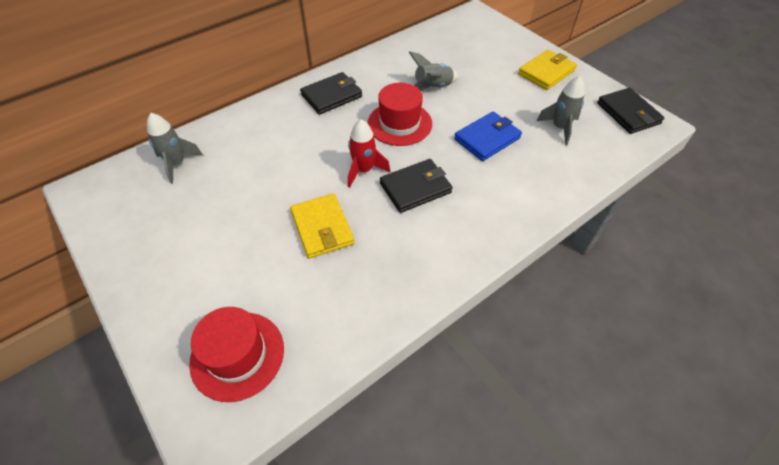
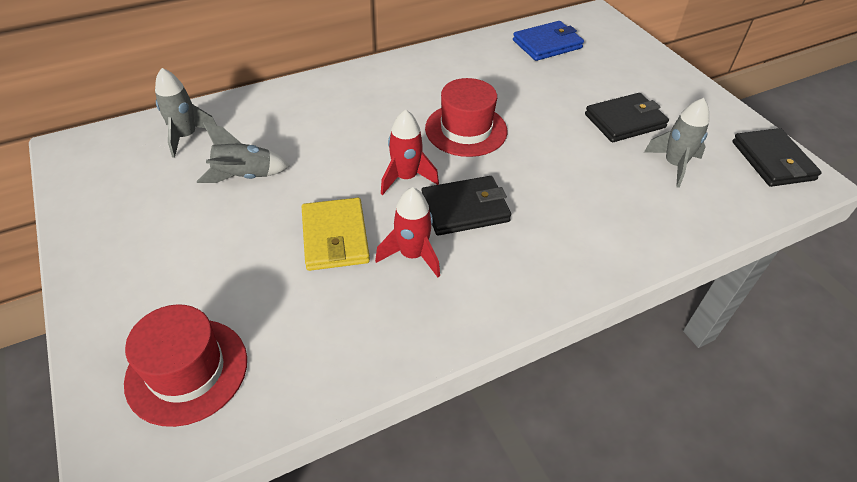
camera: 10 degrees right, 5 degrees down
(331, 96) = (391, 86): black wallet -> black wallet (624, 121)
(385, 231) = (412, 255): none -> red rocket
(432, 88) = (519, 94): grey rocket -> grey rocket (244, 177)
(487, 138) = (573, 164): blue wallet -> blue wallet (547, 44)
(546, 72) = (672, 96): yellow wallet -> none

